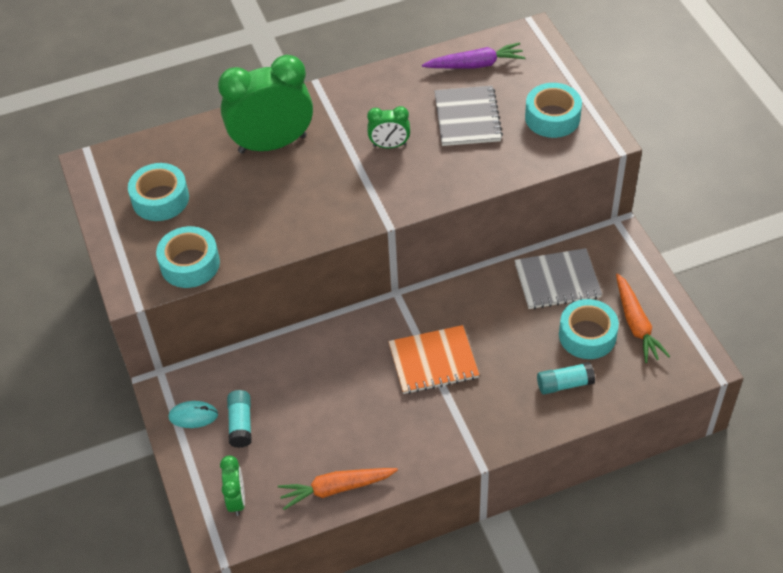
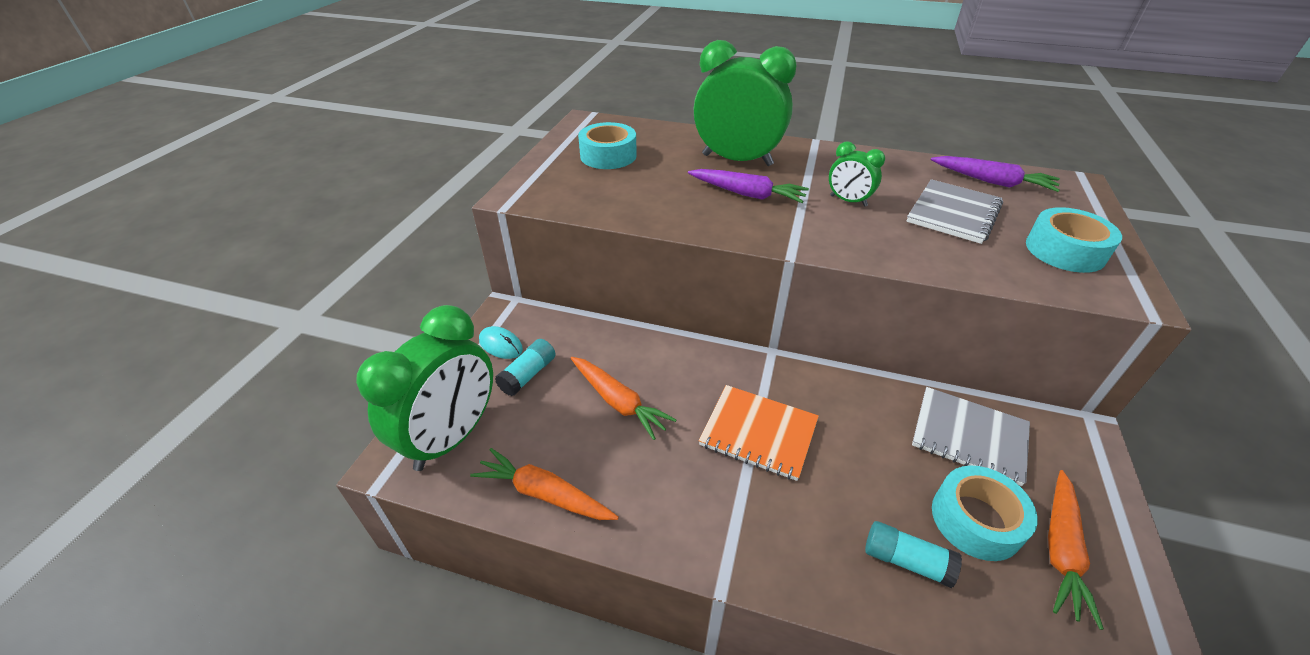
camera: 35 degrees right, 10 degrees down
(190, 264) = (578, 201): turquoise tape -> none
(237, 499) = (452, 437): green clock -> green clock, size x2.09
(312, 180) = (747, 194): none -> purple carrot
(325, 400) = (618, 402): none -> orange carrot

